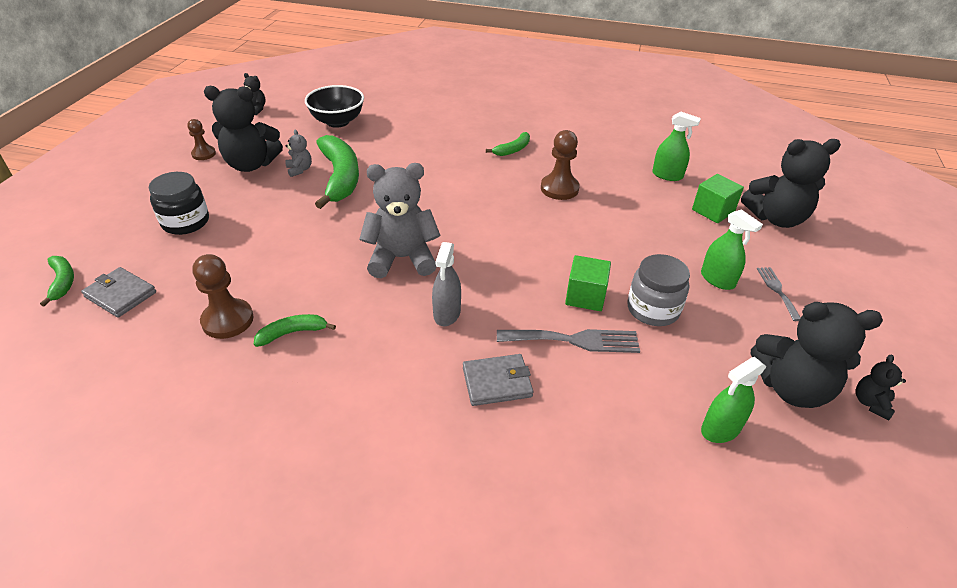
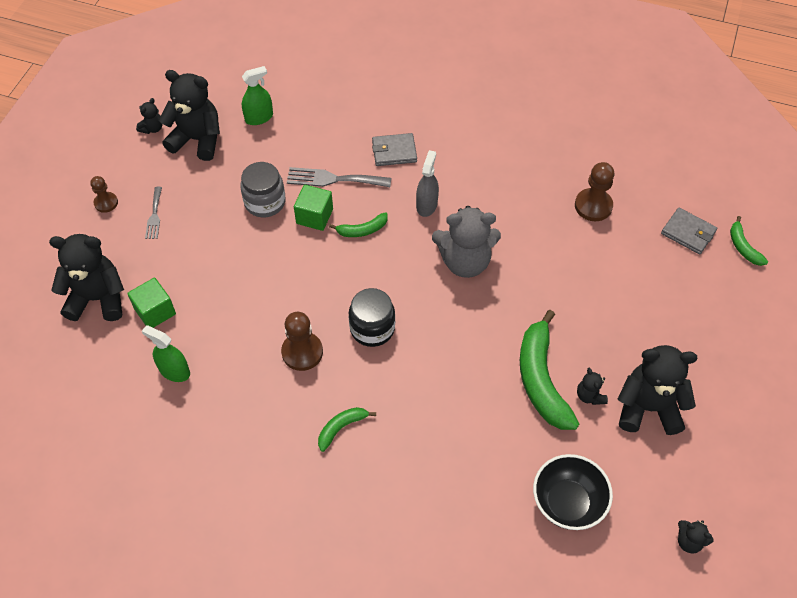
camera: 175 degrees left, 15 degrees up
(186, 222) = (676, 315): black jar -> black jar (372, 328)
(203, 154) = (712, 431): brown pawn -> brown pawn (106, 203)
(292, 333) = (541, 193): green banana -> green banana (362, 230)
(299, 170) = (589, 396): grey teddy bear -> black teddy bear
(717, 279) = (198, 228): green spray bottle -> none

